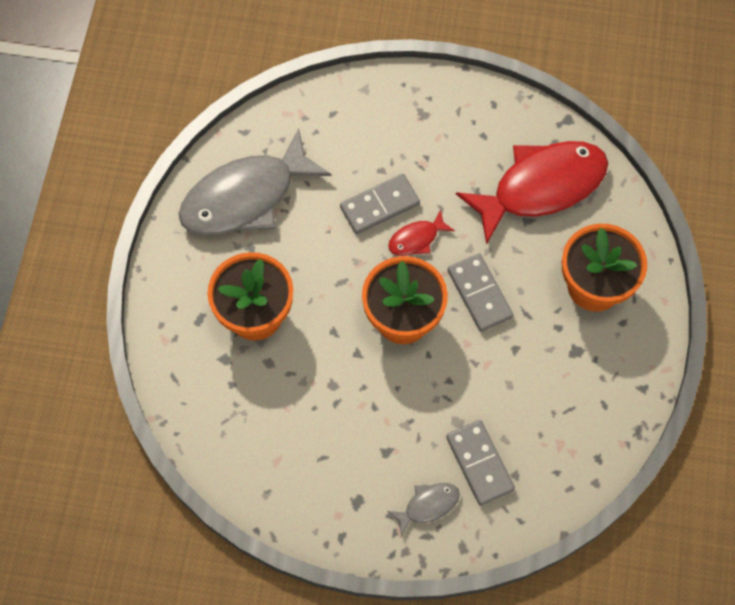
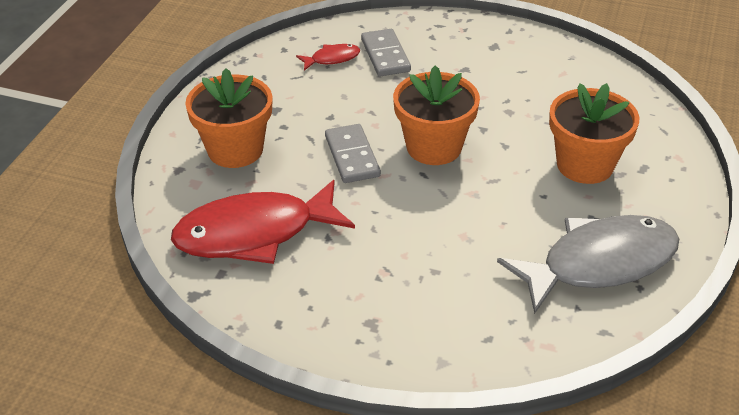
camera: 170 degrees left, 25 degrees down
(379, 205) = (442, 238): grey domino -> none
(416, 239) = (406, 205): red fish -> red fish (332, 59)
(428, 505) = (435, 39): grey fish -> none

